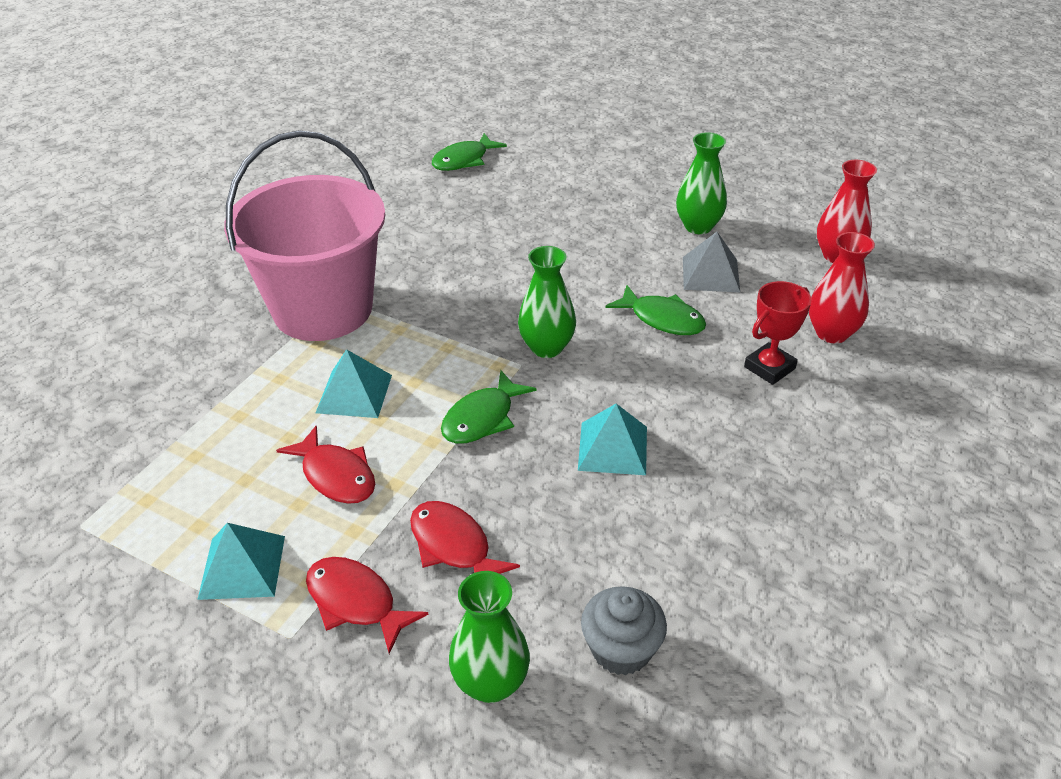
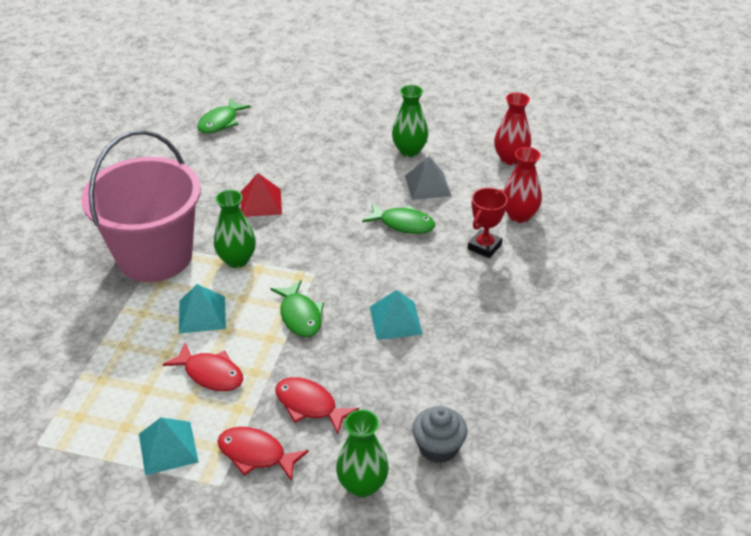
camera: 15 degrees left, 0 degrees up
(481, 263) = (261, 202): none -> red pyramid
(482, 418) = (300, 316): green fish -> green fish turned 45 degrees counterclockwise
(547, 347) = (329, 258): green vase -> green vase (237, 260)

